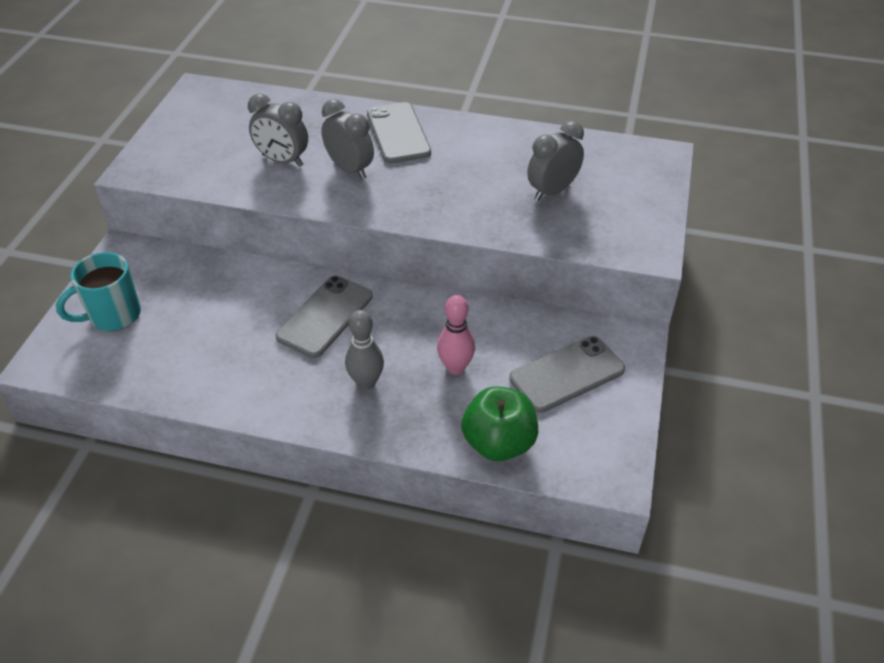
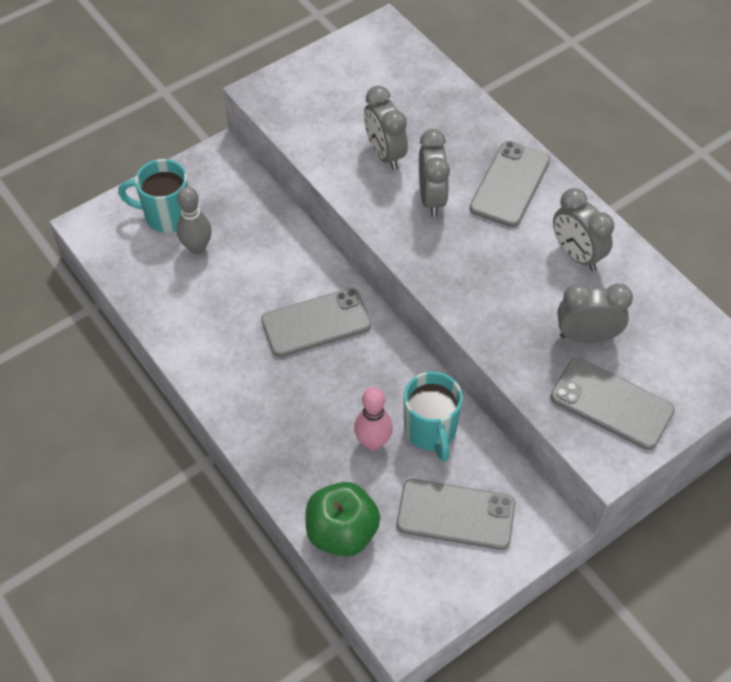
camera: 40 degrees right, 10 degrees up
(366, 382) = (293, 405): grey bowling pin -> grey bowling pin (197, 247)
(490, 333) = (430, 431): none -> turquoise mug
(491, 149) = (576, 254): none -> grey clock
(614, 220) = (611, 404): none -> grey phone

